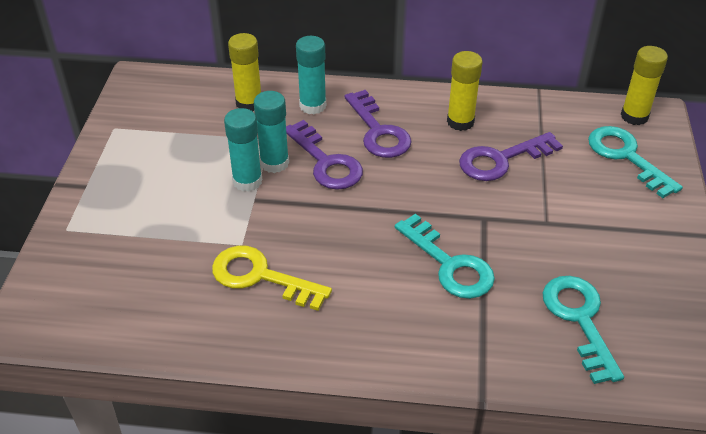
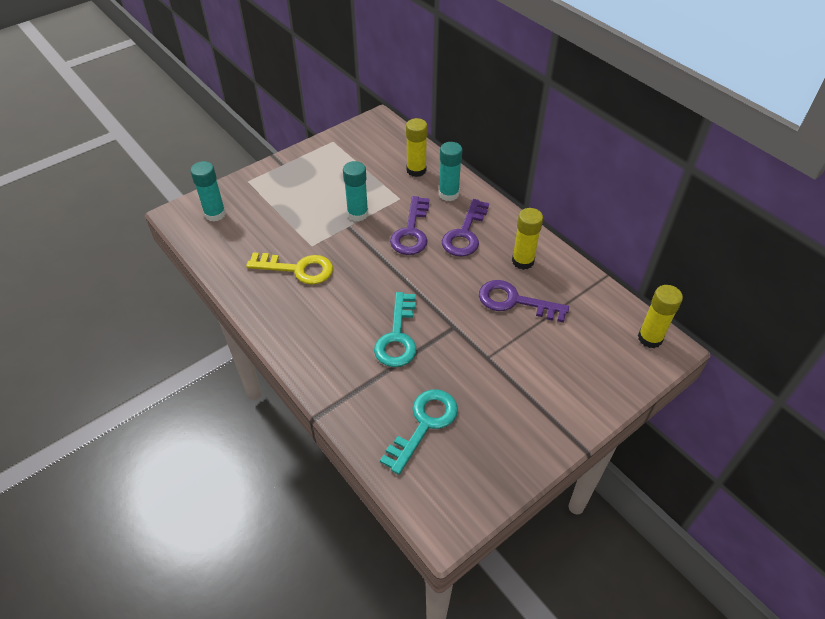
camera: 45 degrees right, 5 degrees up
(261, 277) = (298, 269): yellow key -> yellow key turned 120 degrees clockwise
(274, 163) = (384, 213): turquoise glue stick -> turquoise glue stick (215, 214)
(626, 157) = (602, 359): turquoise key -> none

